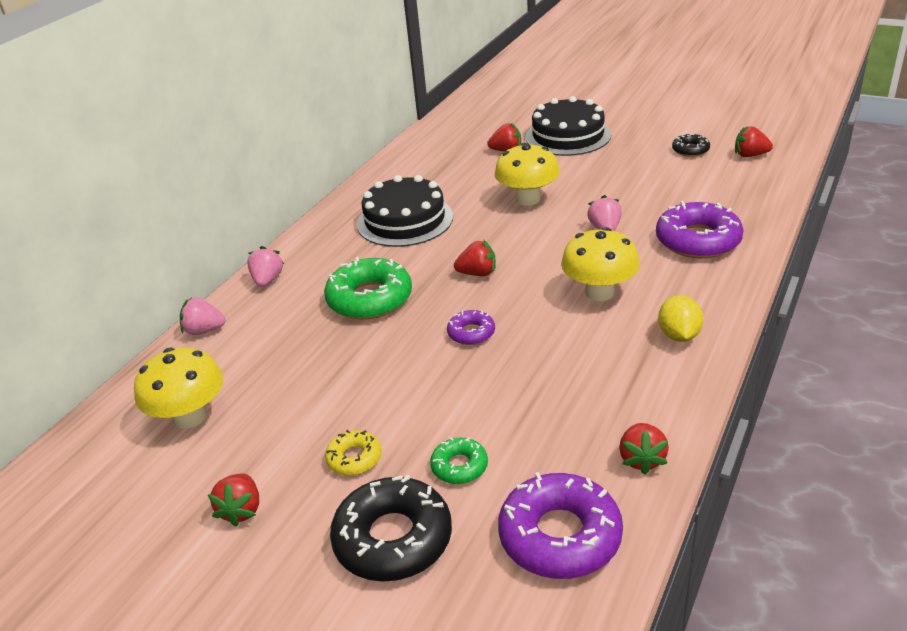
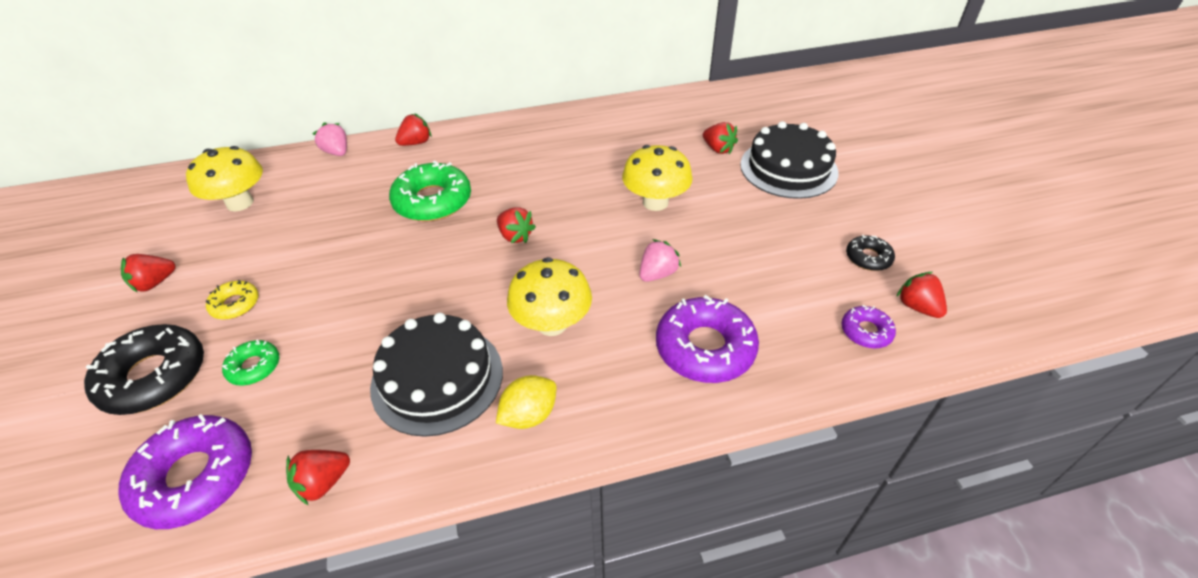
camera: 45 degrees right, 10 degrees up
(267, 280) = (416, 143): pink strawberry -> red strawberry
(405, 220) = (553, 157): black cake -> black cake (437, 378)
(471, 333) = (429, 278): purple donut -> purple donut (866, 331)

